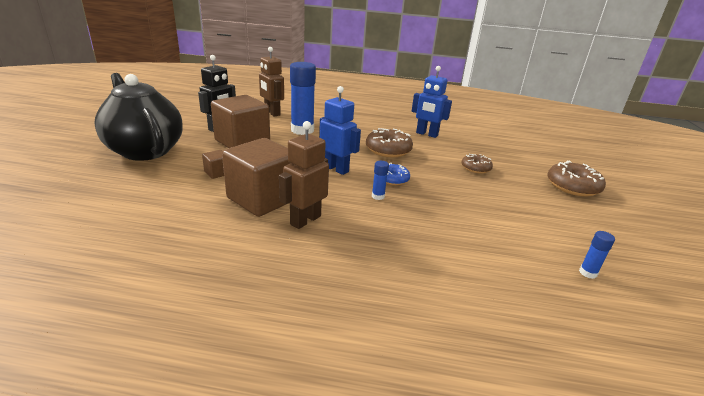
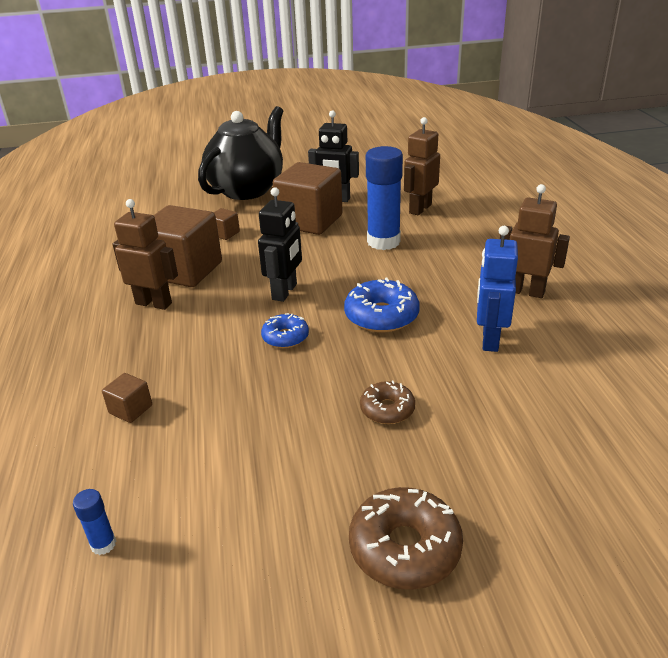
camera: 75 degrees right, 5 degrees up
(336, 169) = (285, 292): blue robot -> black robot
(378, 196) = (230, 335): blue glue stick -> none
(388, 150) = (381, 316): brown donut -> blue donut
(389, 117) = (525, 291): none -> brown robot
(452, 248) = (131, 409): none -> brown cube

